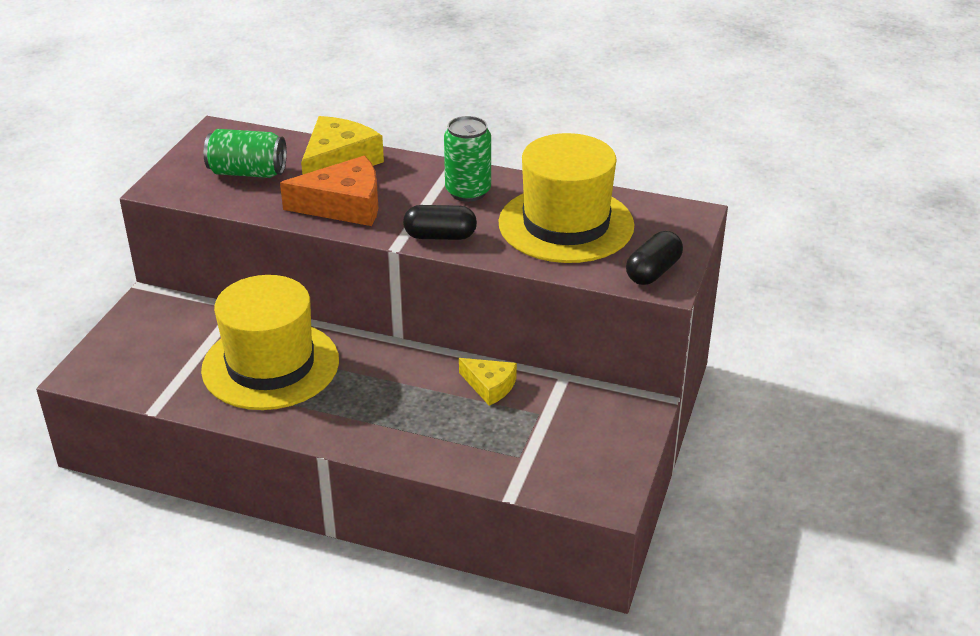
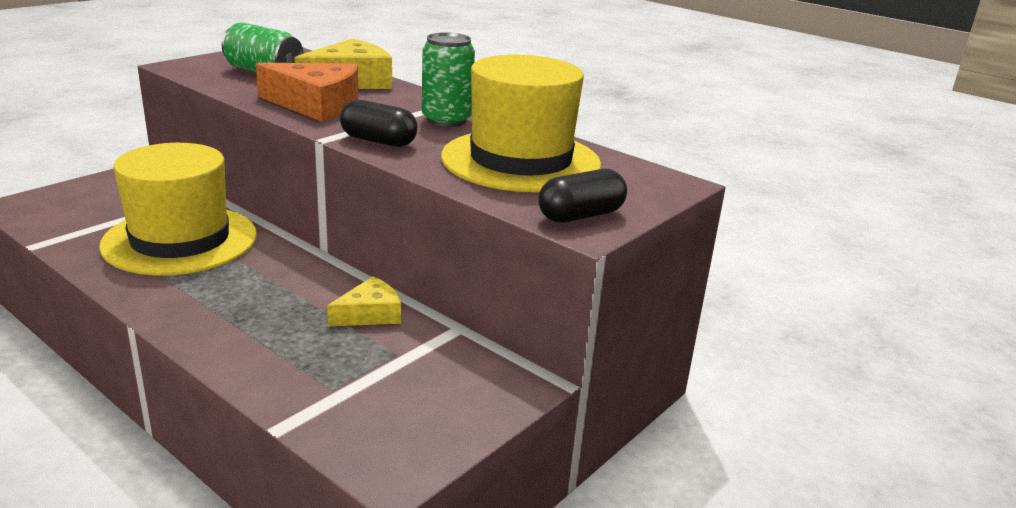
camera: 20 degrees right, 10 degrees down
(490, 386) = (370, 314): yellow cheese -> yellow cheese turned 90 degrees counterclockwise

